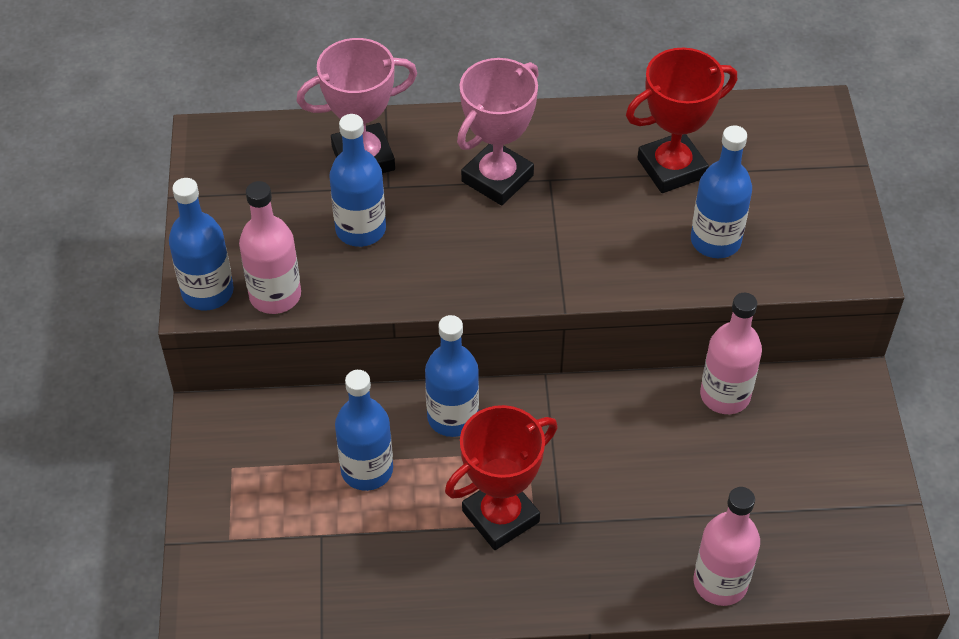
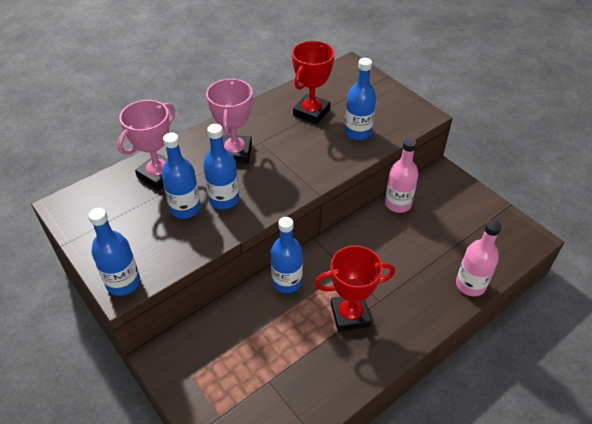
camera: 35 degrees left, 5 degrees down
(275, 295) = (164, 264): pink bottle -> none
(367, 470) = (265, 332): blue bottle -> blue bottle (224, 199)
(500, 516) = (350, 315): red trophy -> red trophy turned 60 degrees clockwise

